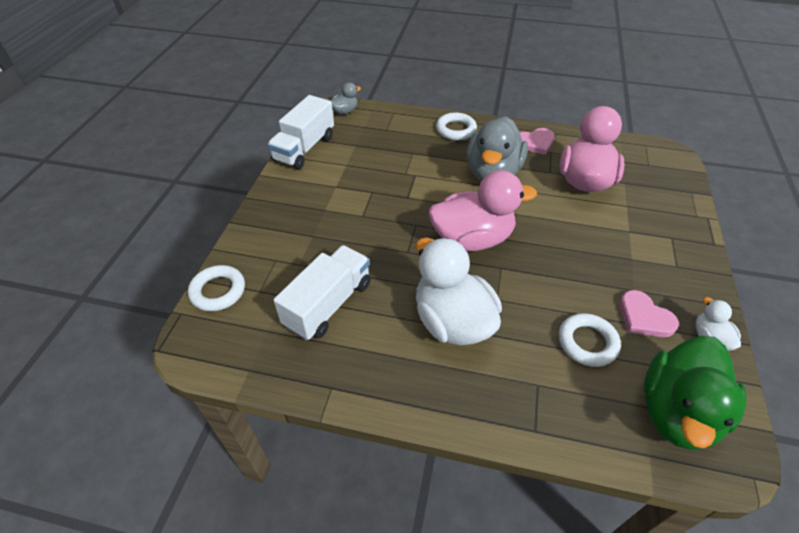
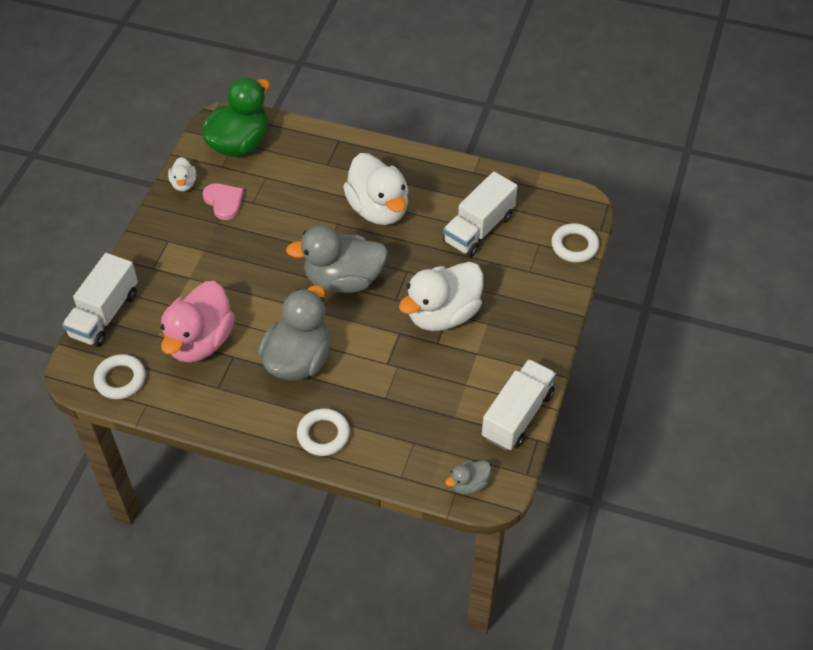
camera: 175 degrees left, 5 degrees up
(367, 214) = (443, 314): none -> white duck
(472, 239) = (343, 280): pink duck -> grey duck
(534, 143) = (231, 403): pink heart -> none
(587, 342) = (278, 187): white ring -> white ring (120, 379)
(685, 195) = (104, 314): none -> white truck

